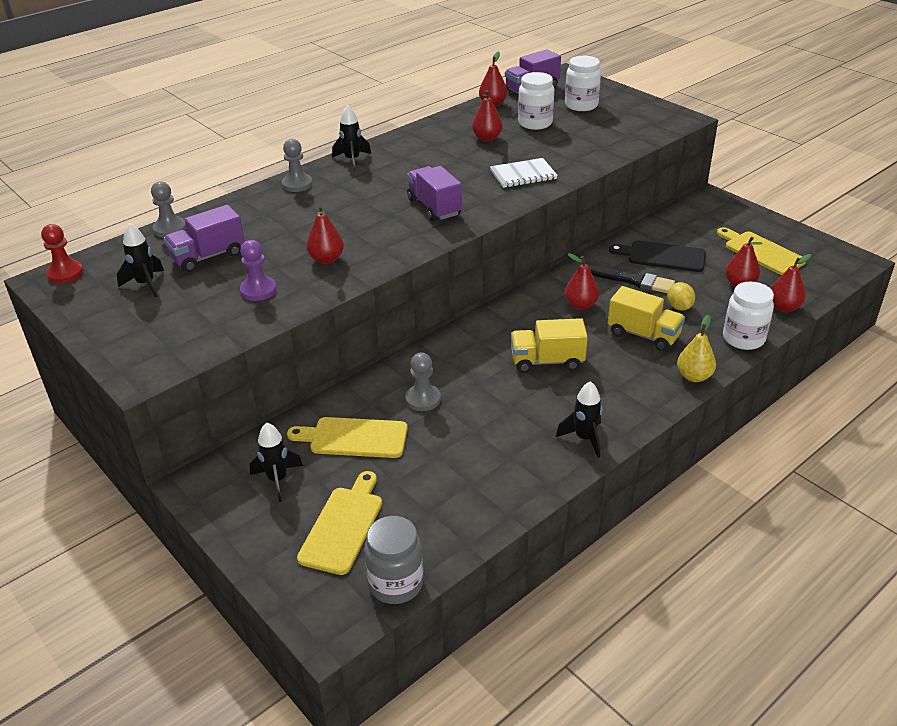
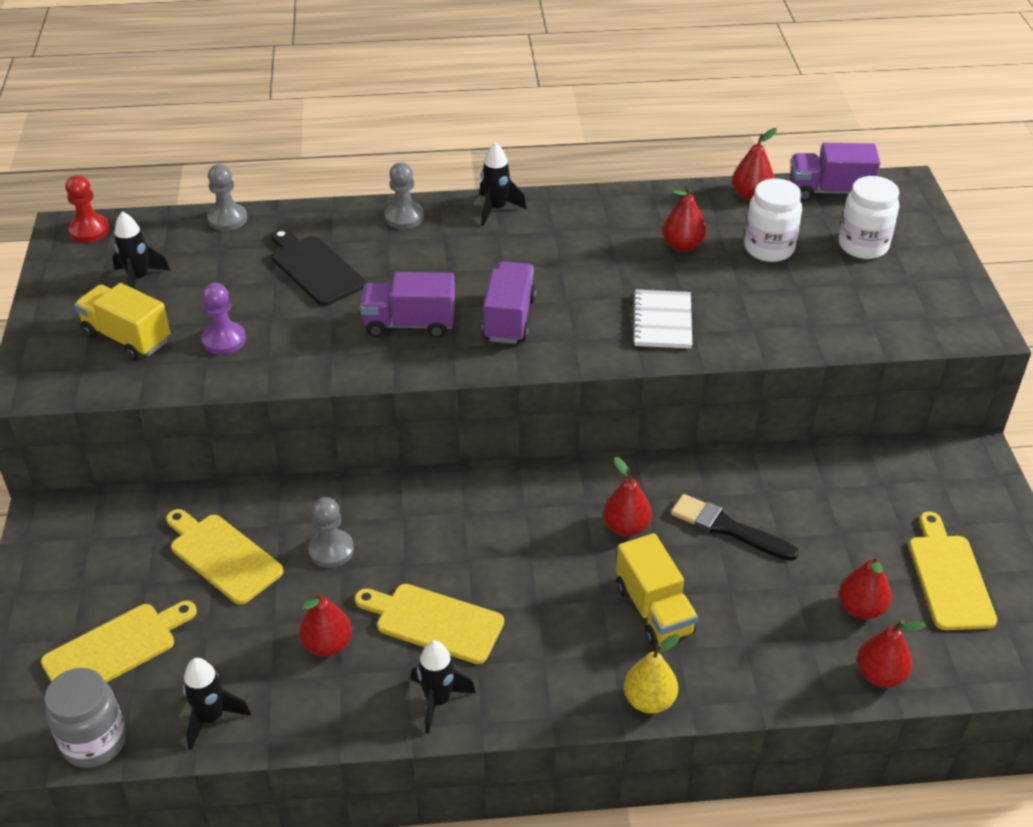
camera: 35 degrees right, 5 degrees up
(208, 256) = (224, 272): purple truck -> purple truck (409, 324)
(277, 480) = (113, 561): black rocket -> black rocket (211, 718)
(326, 259) = (326, 334): red pear -> red pear (327, 645)
(523, 175) = (662, 321): white notebook -> white notebook turned 75 degrees clockwise
(533, 402) = (434, 622): none -> yellow cutting board
(547, 361) = (506, 580): yellow truck -> yellow truck (127, 338)
(633, 280) = (728, 528): black brush -> black brush turned 150 degrees clockwise
(662, 256) = (806, 513): black cutting board -> black cutting board (315, 268)
(679, 307) = (742, 596): yellow lemon -> none
(743, 338) = (771, 687): white jar -> none

